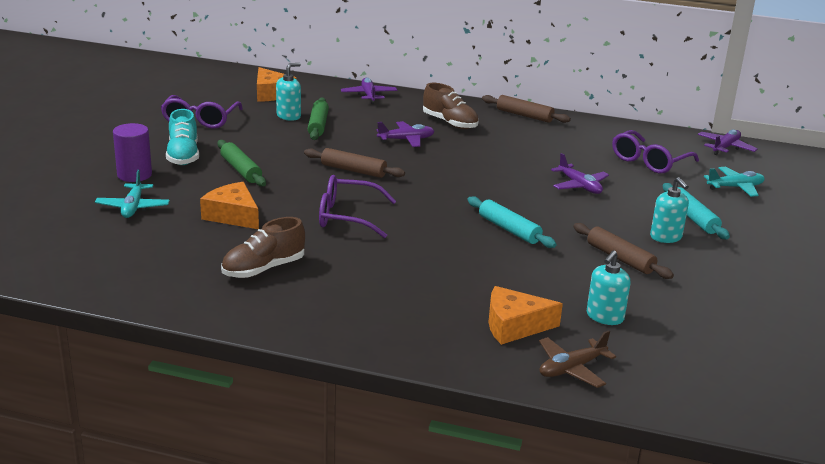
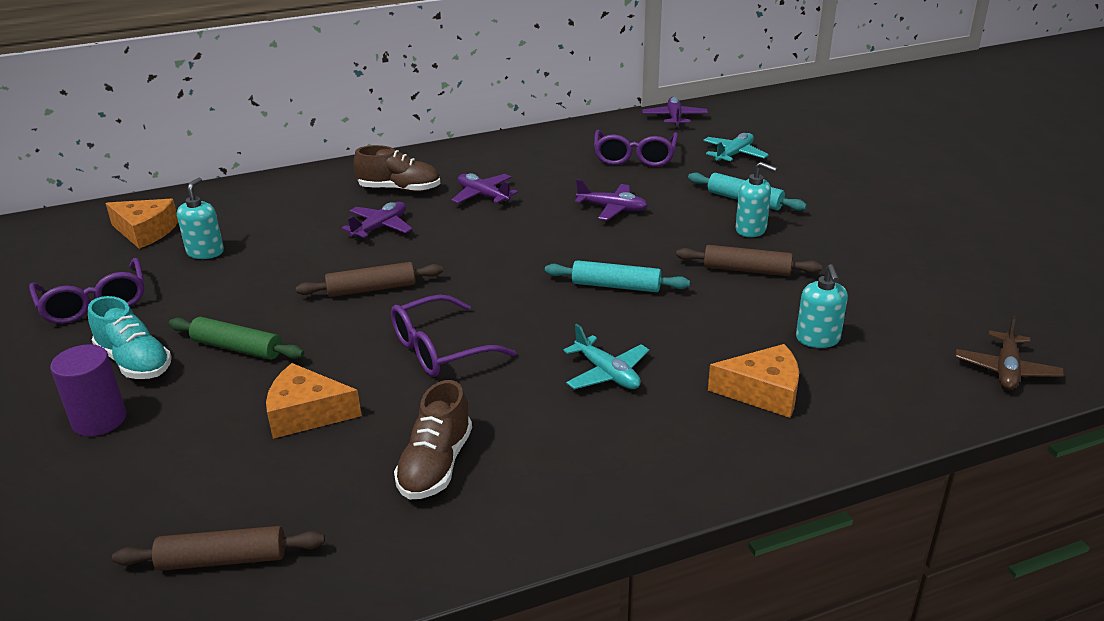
camera: 35 degrees left, 5 degrees up
(133, 207) = (158, 468): turquoise plane -> turquoise plane (607, 373)
(318, 125) = (256, 250): green rolling pin -> none
(369, 96) = (268, 190): purple plane -> purple plane (483, 196)
(514, 326) = (763, 392): orange cheese -> orange cheese turned 135 degrees counterclockwise
(524, 115) = (461, 152): brown rolling pin -> brown rolling pin (222, 560)
(571, 369) = (868, 411): brown plane -> brown plane (1006, 370)

